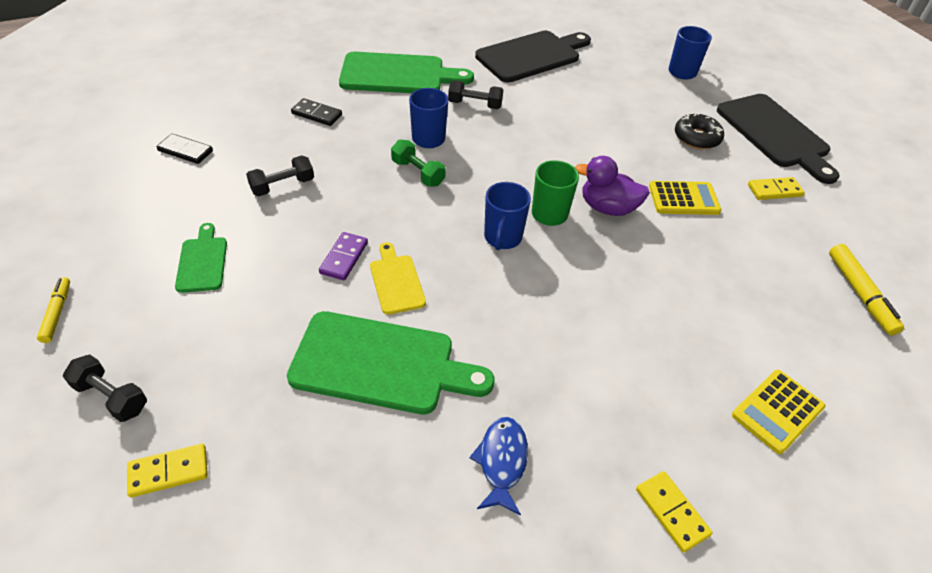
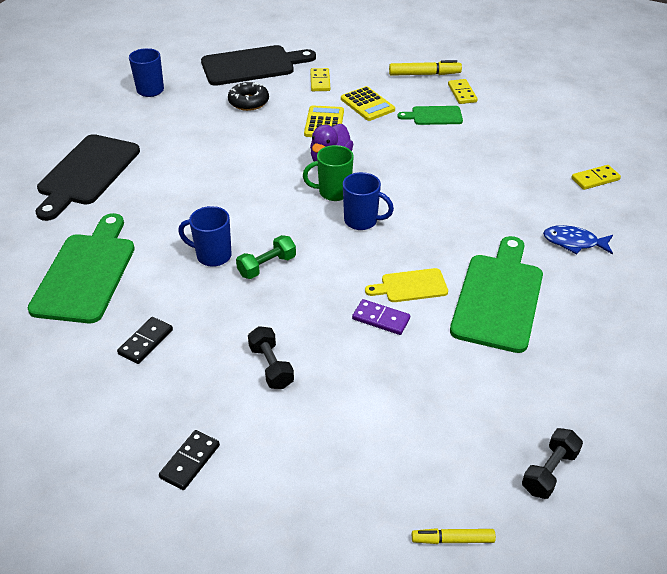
camera: 80 degrees left, 5 degrees down
(168, 472) = (613, 420): yellow domino -> yellow domino (462, 93)
(202, 261) = (381, 423): green cutting board -> green cutting board (434, 116)
(475, 104) = (163, 220): black dumbbell -> none
(532, 56) = (86, 173): black cutting board -> black cutting board turned 135 degrees counterclockwise
(777, 411) = (520, 127): yellow calculator -> yellow calculator (367, 104)

